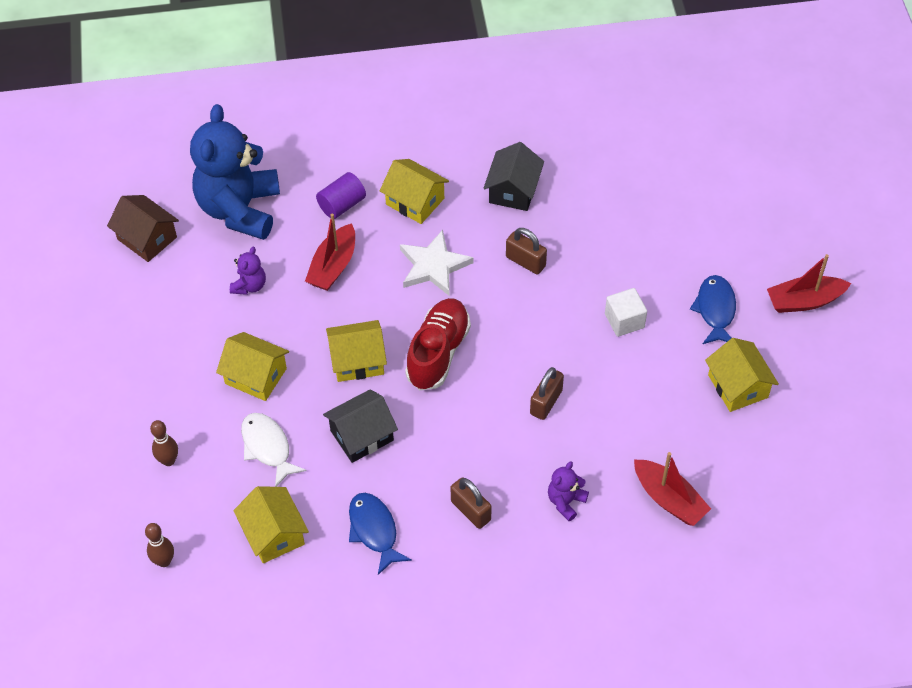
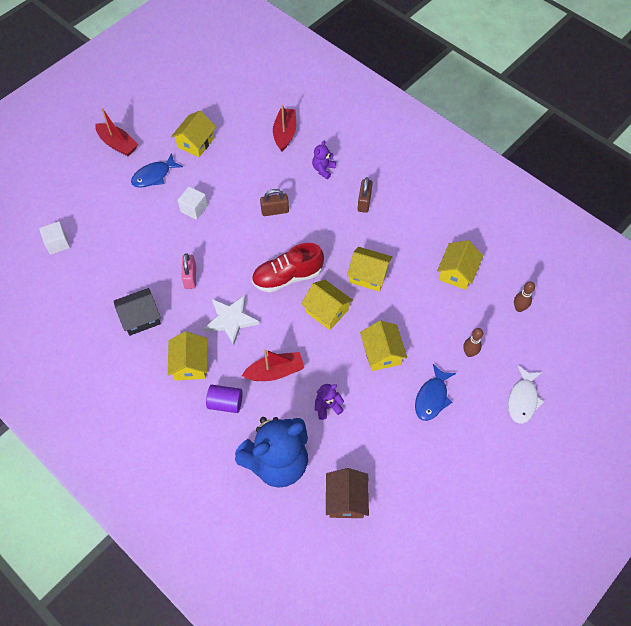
camera: 130 degrees left, 5 degrees up
(267, 447) = (416, 312): white fish -> white fish (523, 399)
(362, 435) = (368, 275): black house -> yellow house
(374, 530) = (413, 232): blue fish -> blue fish (432, 397)
(525, 261) = (190, 277): brown padlock -> pink padlock
(566, 501) = (323, 169): purple teddy bear -> purple teddy bear turned 120 degrees clockwise
(685, 169) = (58, 243): none -> white cube

